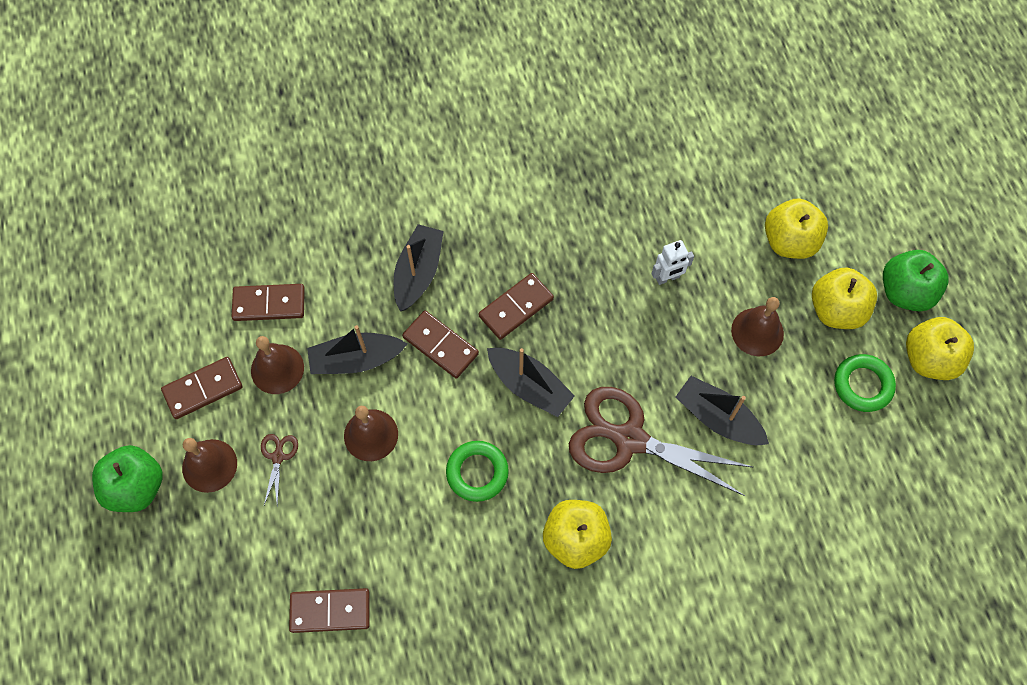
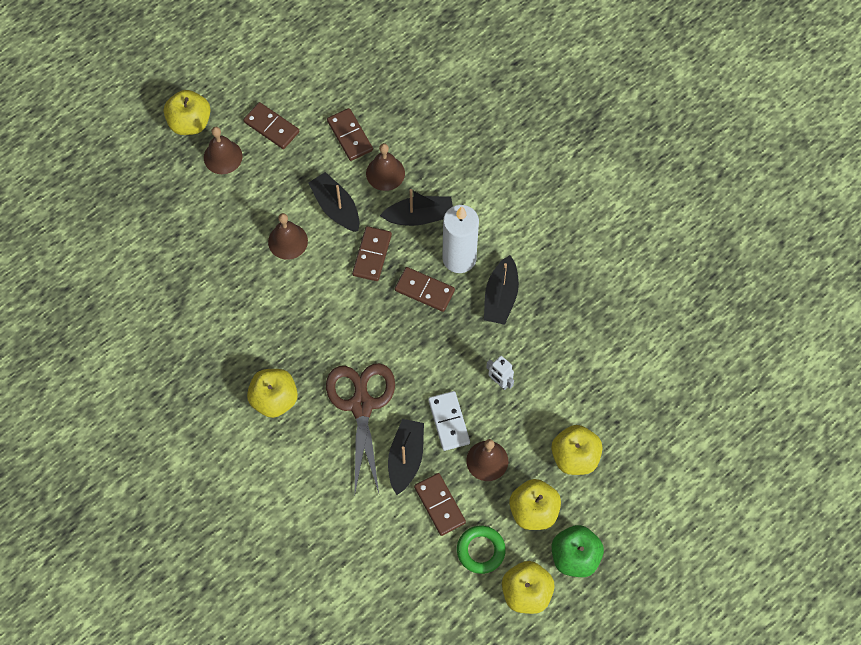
camera: 65 degrees right, 0 degrees up
(136, 487) = (190, 123): green apple -> yellow apple
(277, 369) = (306, 163): brown bell -> brown bell (385, 173)
(278, 457) = (247, 193): brown scissors -> none
(330, 611) = (161, 272): brown domino -> brown domino (440, 505)
(477, 472) = (292, 318): green ring -> none
(494, 254) = (459, 258): none -> white candle
(529, 386) = (370, 324): black boat -> black boat (500, 297)
(692, 351) = (449, 421): none -> white domino

